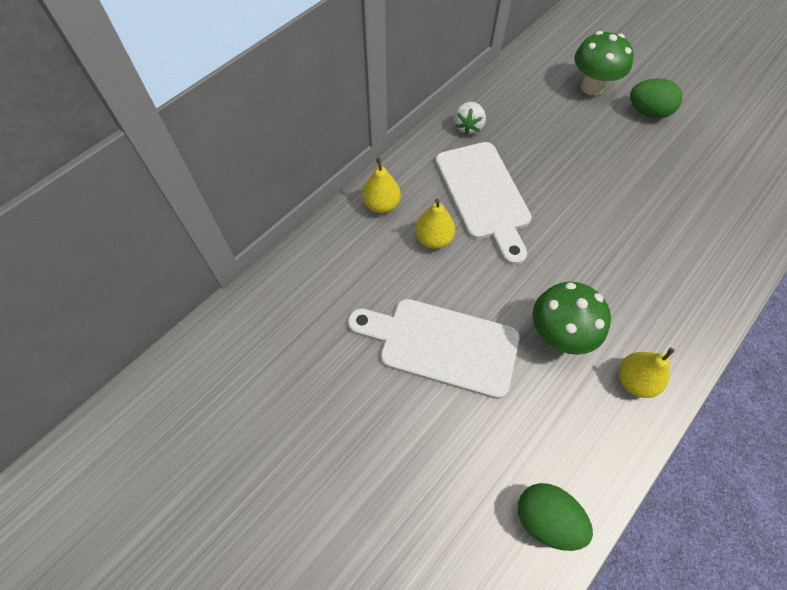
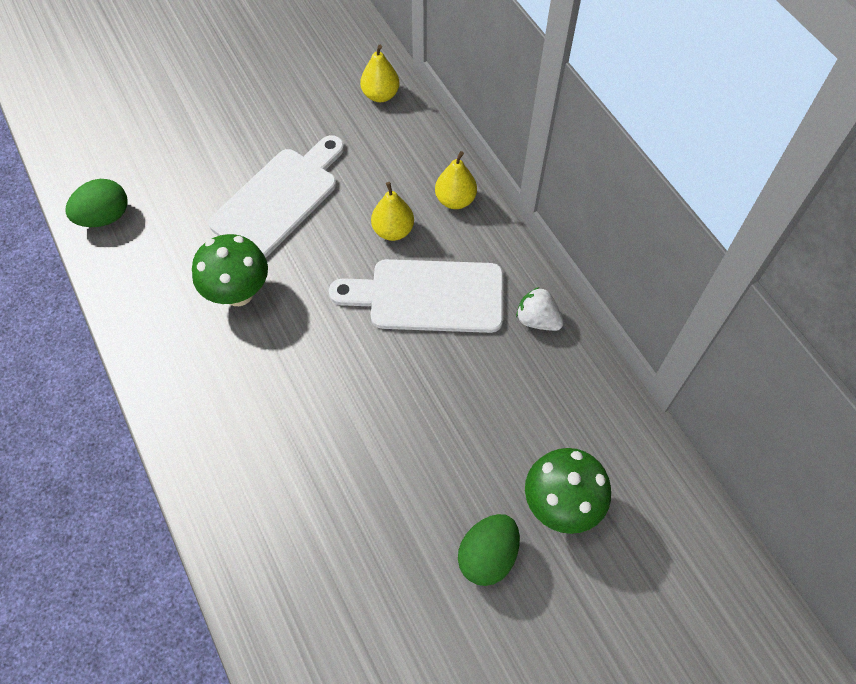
camera: 110 degrees right, 0 degrees up
(634, 381) = (163, 335): yellow pear -> yellow pear (380, 95)

